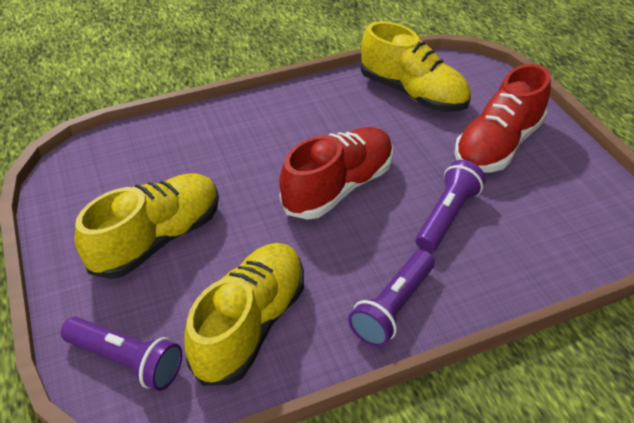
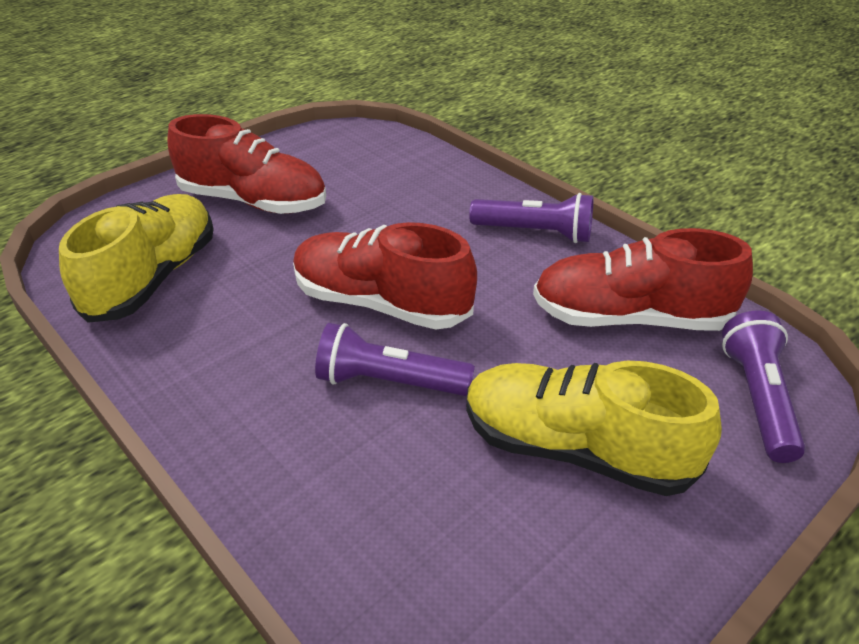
camera: 110 degrees left, 5 degrees down
(250, 324) = (630, 318): yellow shoe -> red shoe
(447, 216) = (389, 219): purple flashlight -> purple flashlight (389, 382)

